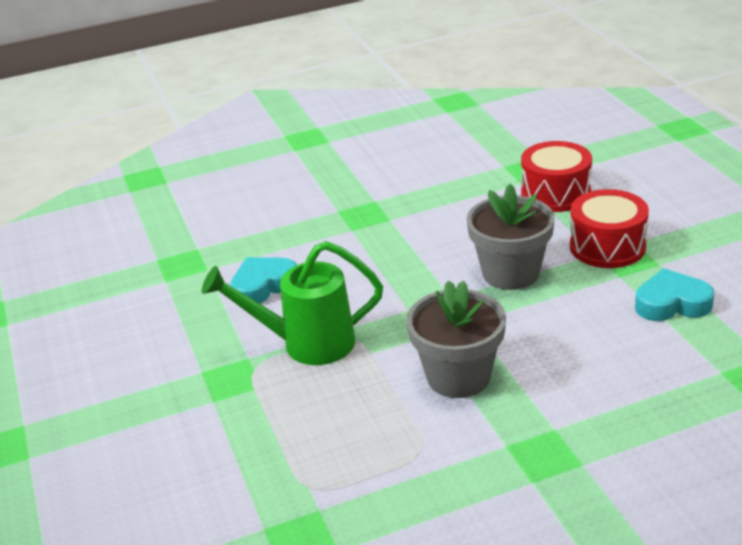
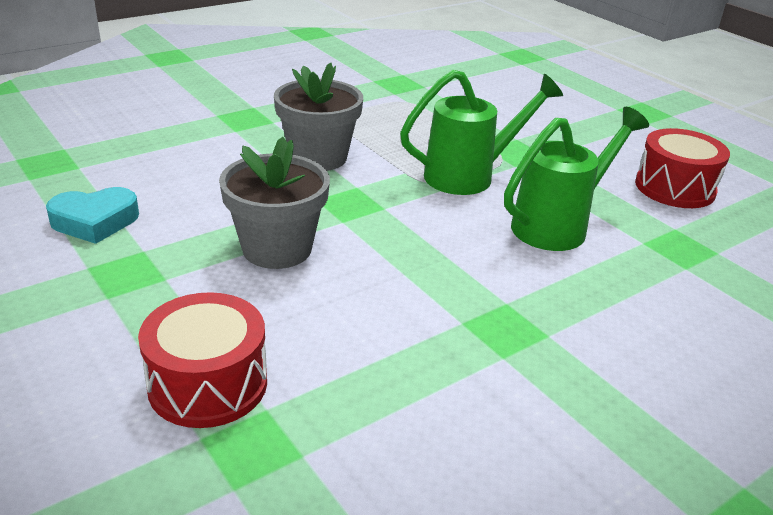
camera: 160 degrees right, 0 degrees up
(264, 286) = (558, 225): turquoise heart -> green watering can
(607, 247) = (147, 288): red drum -> red drum (675, 188)

